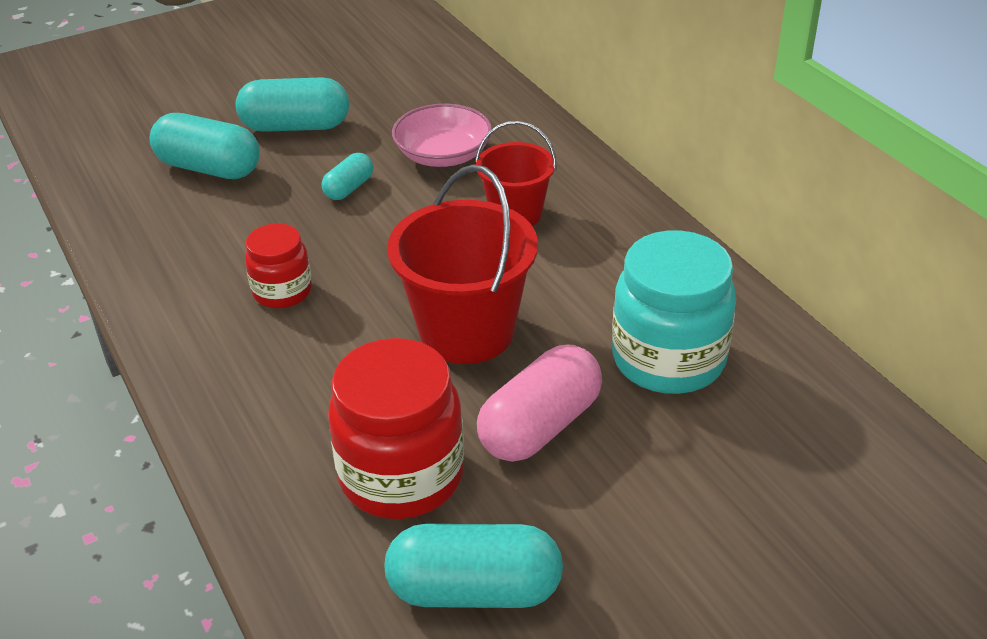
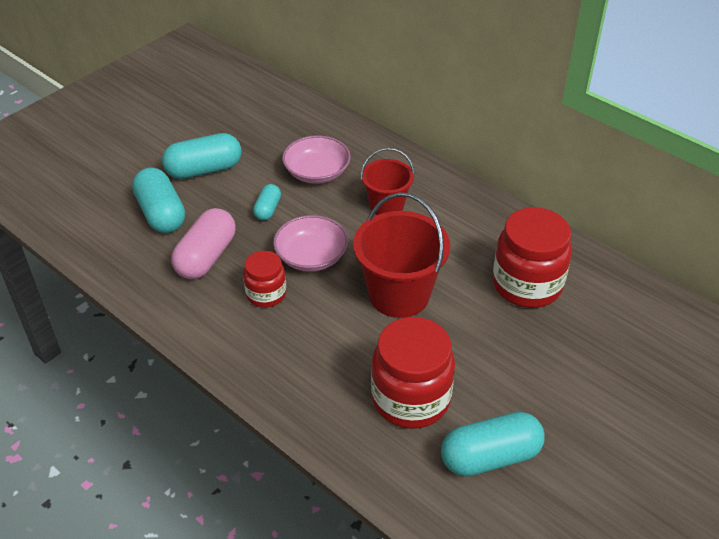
camera: 20 degrees left, 5 degrees up
(209, 168) = (161, 214): turquoise capsule -> turquoise capsule turned 60 degrees clockwise
(372, 257) = (311, 256): none -> pink bowl
(540, 426) = (475, 346): pink capsule -> pink capsule (206, 257)
(668, 359) = (527, 285): turquoise jar -> red jar

